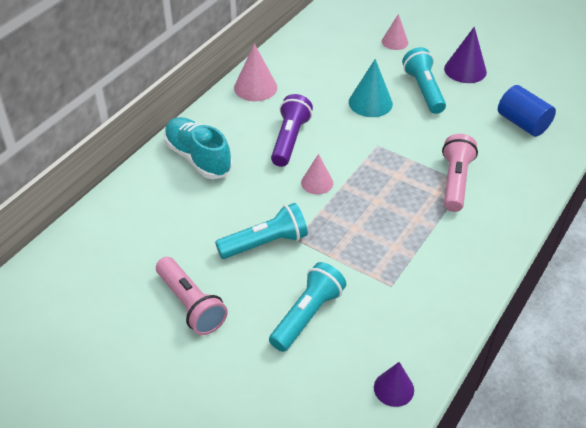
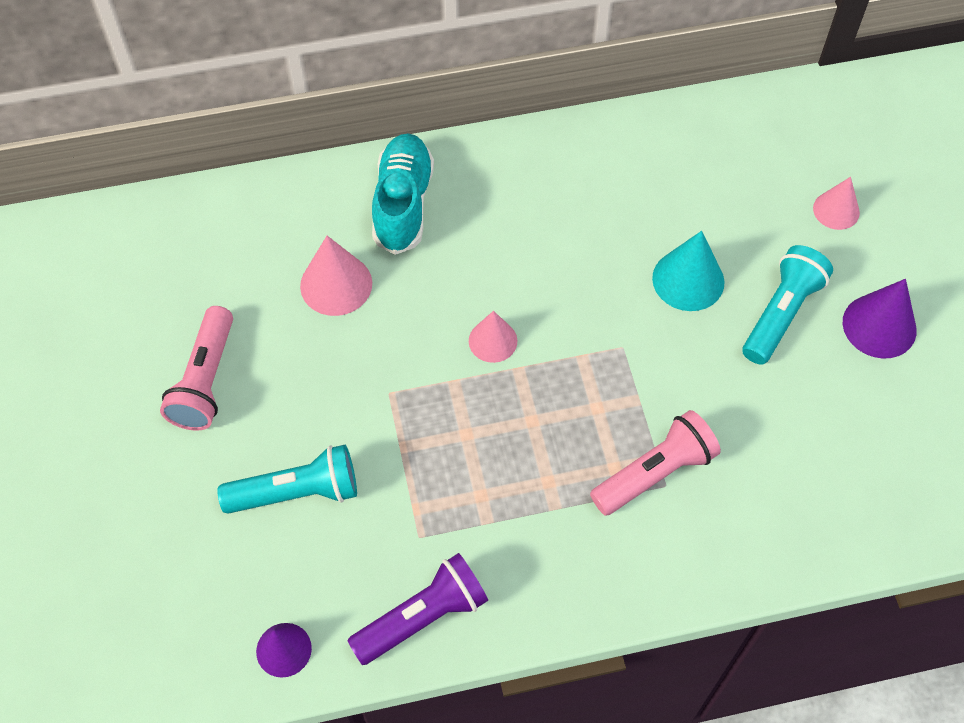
camera: 45 degrees right, 15 degrees up
(255, 87) = (574, 152): pink cone -> pink cone (336, 284)
(265, 243) = (352, 371): turquoise flashlight -> none
(289, 139) = (529, 257): purple flashlight -> purple flashlight (423, 617)
(522, 123) = (852, 466): blue cylinder -> none

